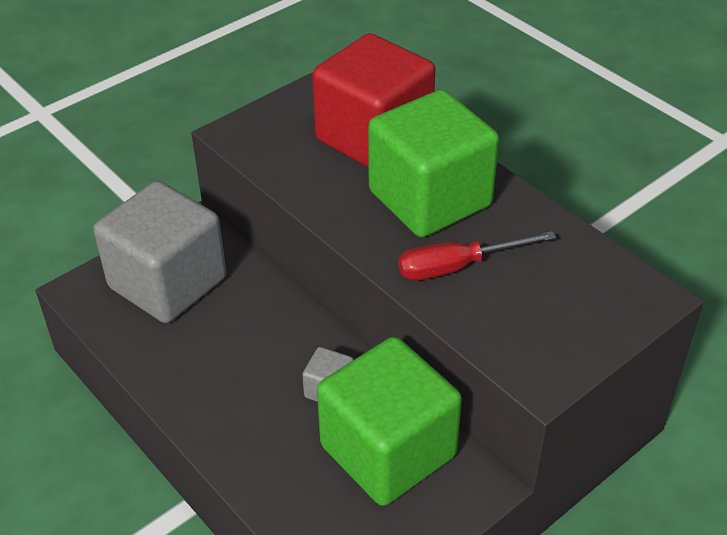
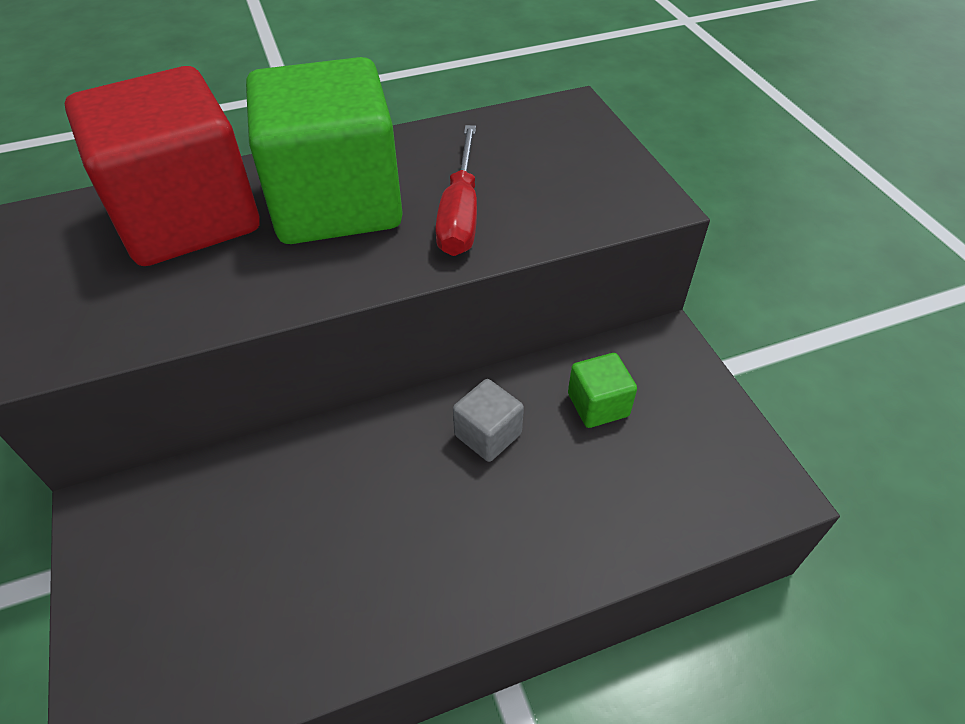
camera: 70 degrees left, 5 degrees up
(168, 283) = (190, 579): grey cube -> none
(388, 451) = (598, 405): green cube -> green cube, size x0.41

